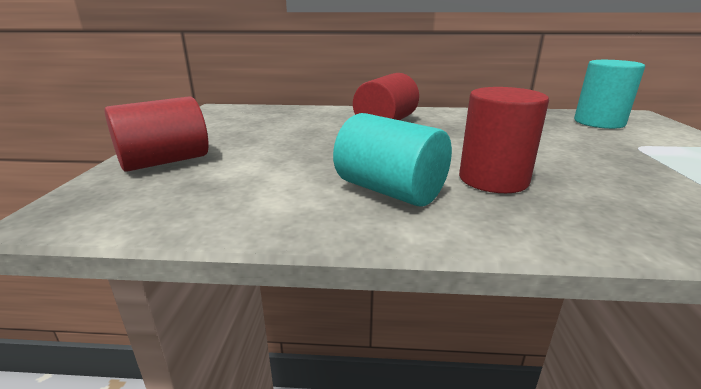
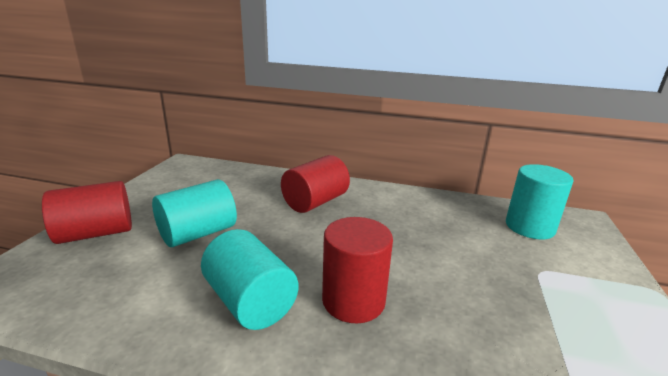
camera: 10 degrees right, 0 degrees up
(284, 152) = (198, 233): none -> turquoise cylinder

